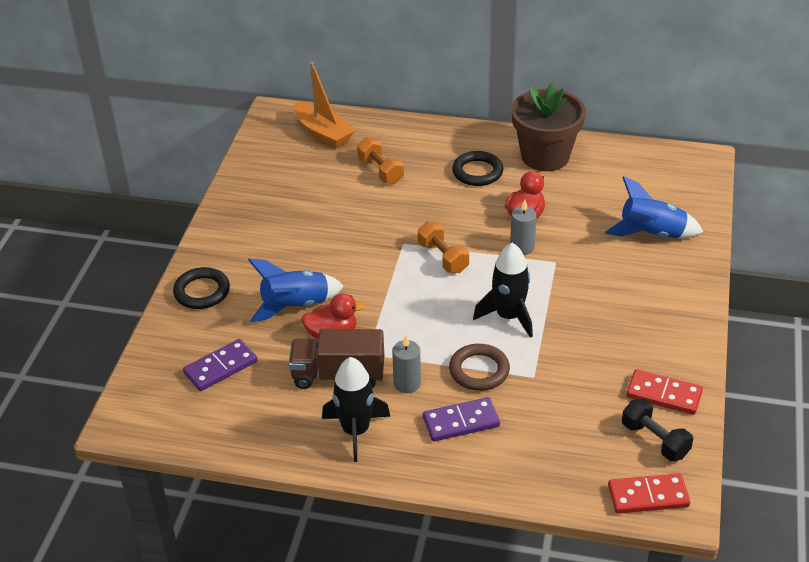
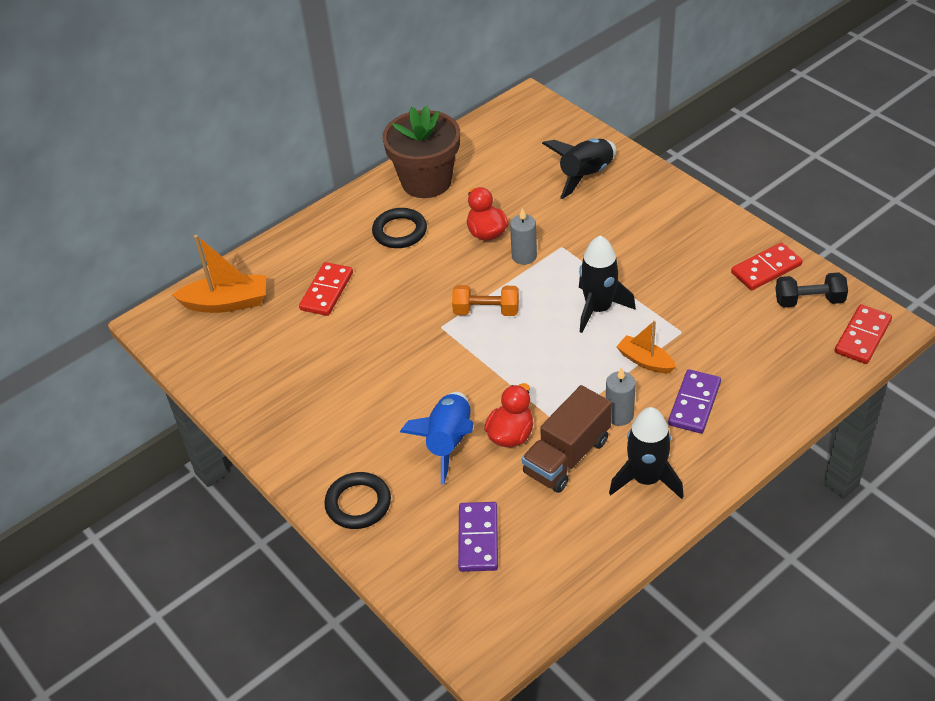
camera: 50 degrees left, 5 degrees up
(380, 171) = (327, 291): orange dumbbell -> red domino
(479, 370) = (645, 361): brown ring -> orange boat
(652, 234) = (585, 175): blue rocket -> black rocket

